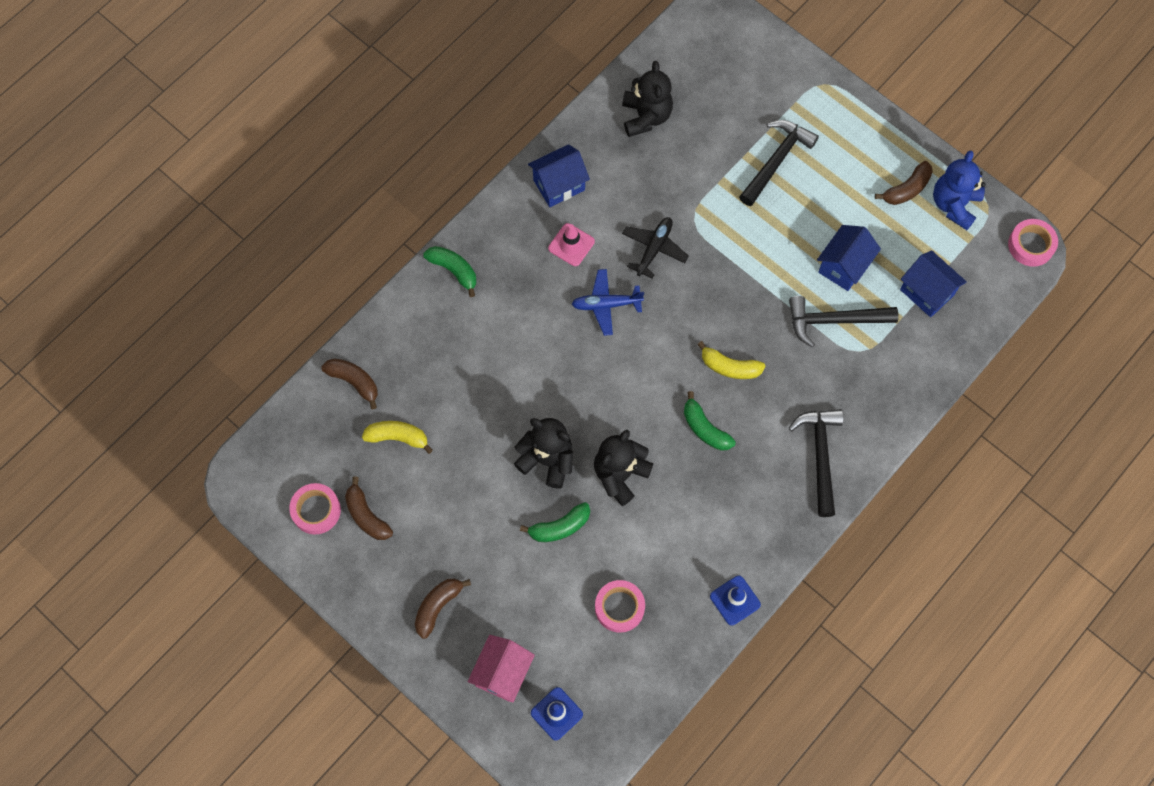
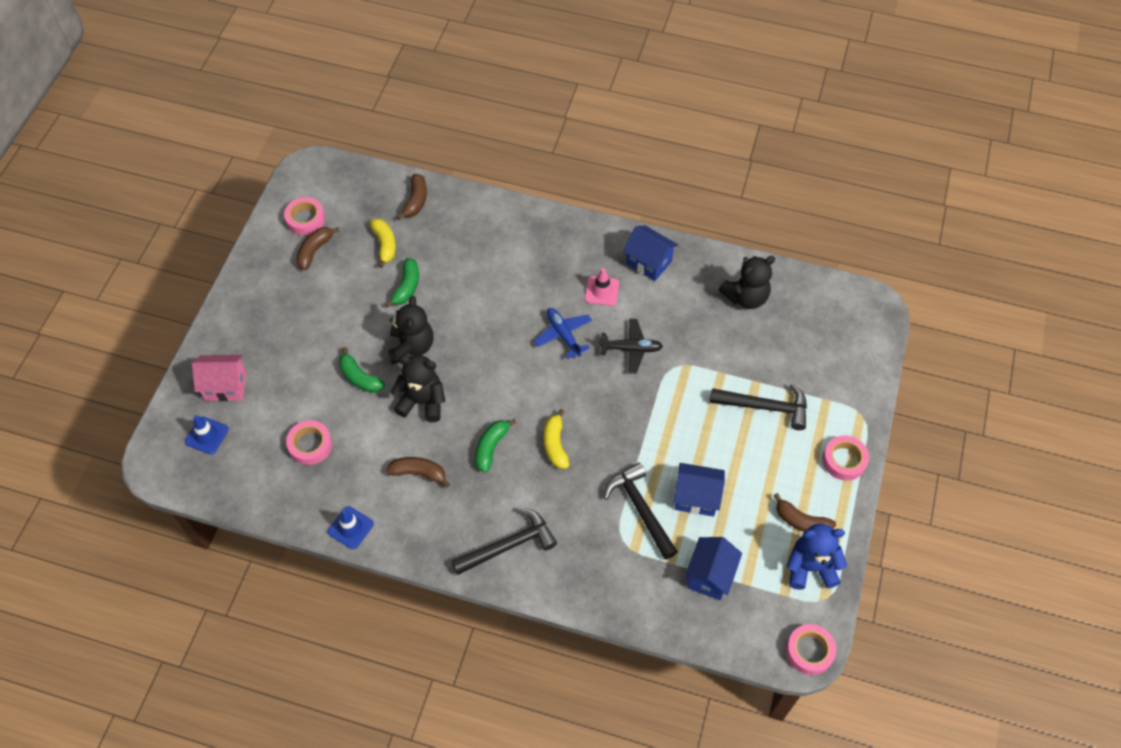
camera: 65 degrees right, 10 degrees down
(437, 606) = (262, 323): brown banana -> brown banana (419, 473)
(454, 270) = (537, 224): green banana -> green banana (407, 286)
(862, 123) = (844, 460): none -> pink tape

